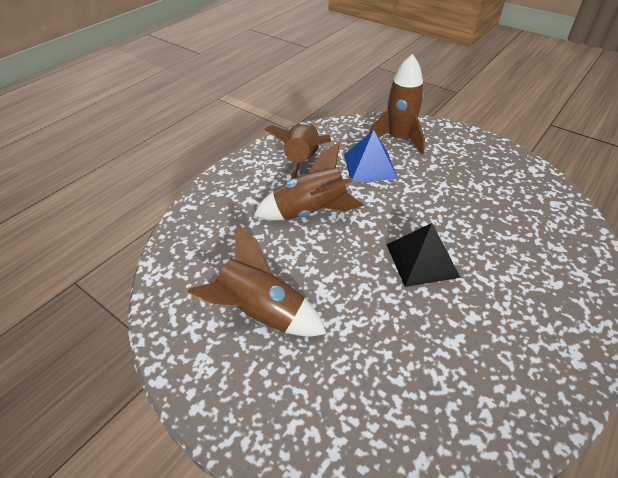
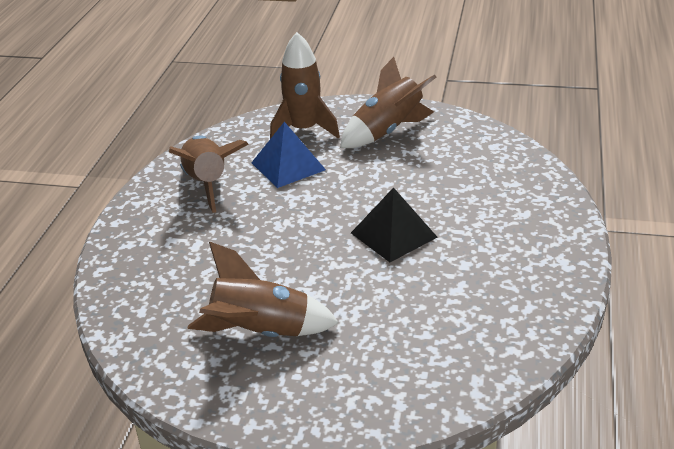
camera: 25 degrees left, 10 degrees down
(310, 212) = (250, 229): brown rocket -> brown rocket (387, 132)

